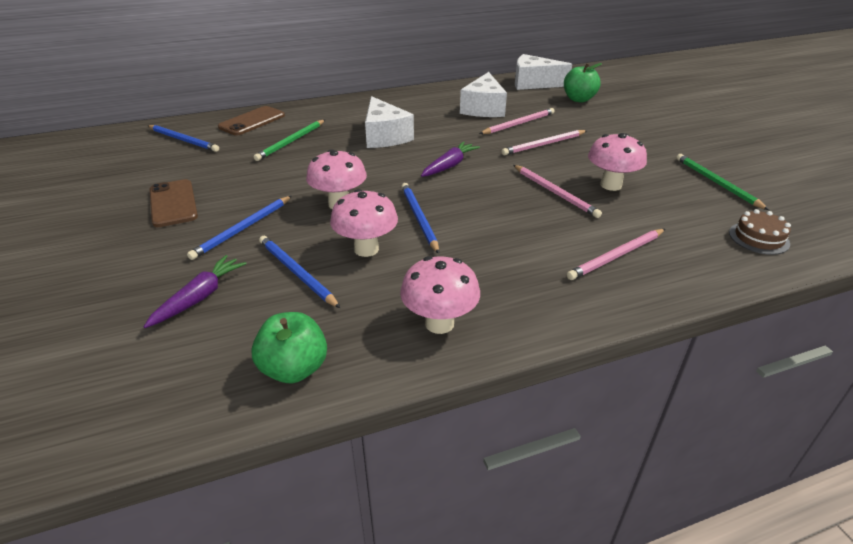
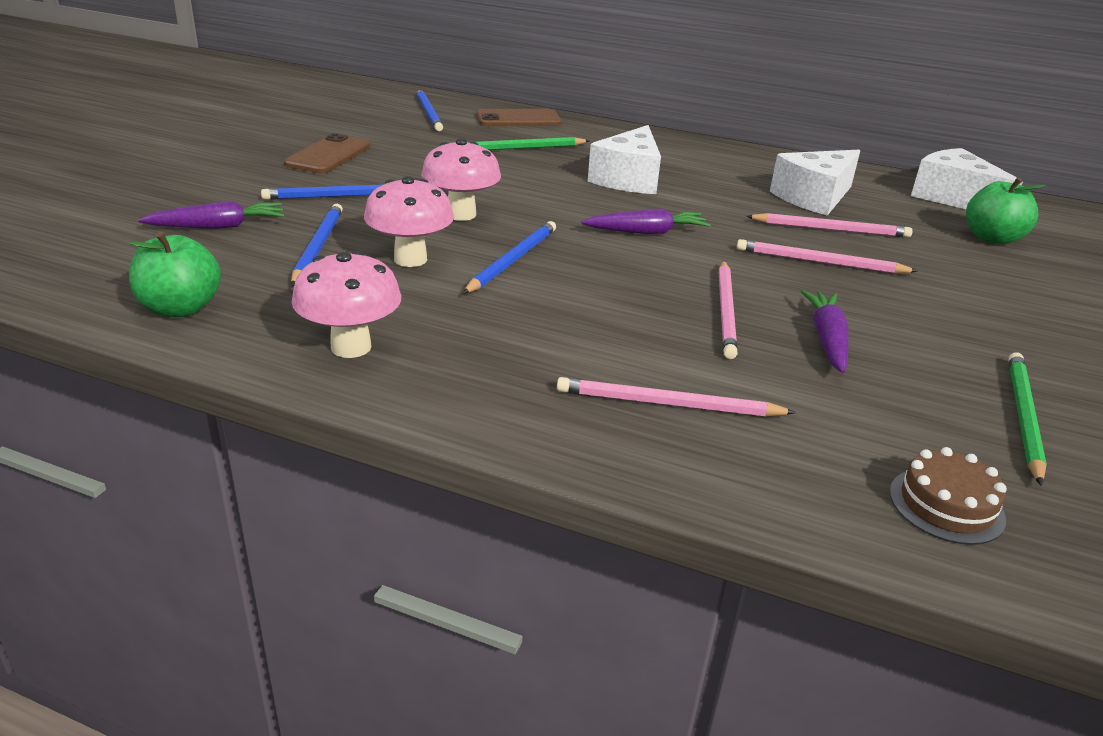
camera: 40 degrees right, 5 degrees down
(611, 185) = (827, 339): pink mushroom -> purple carrot

